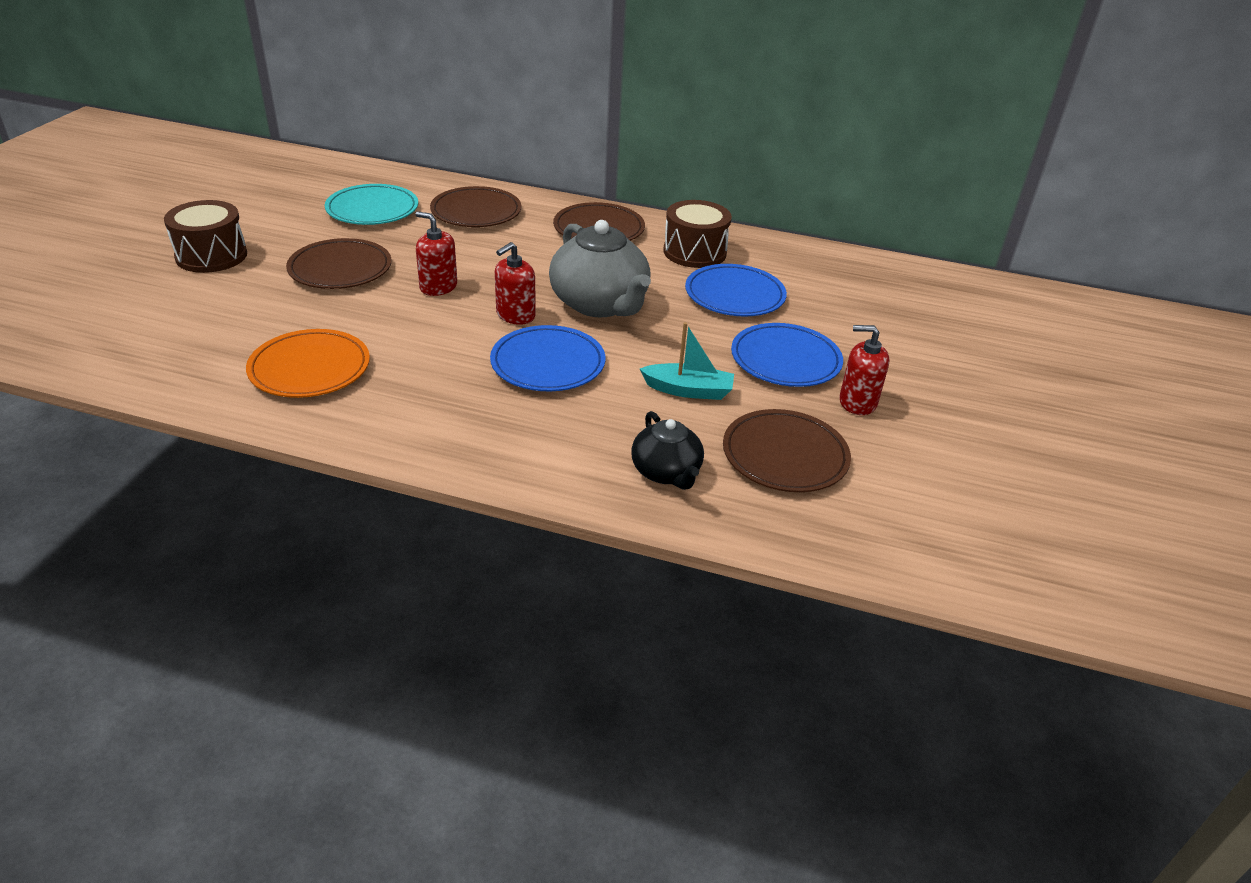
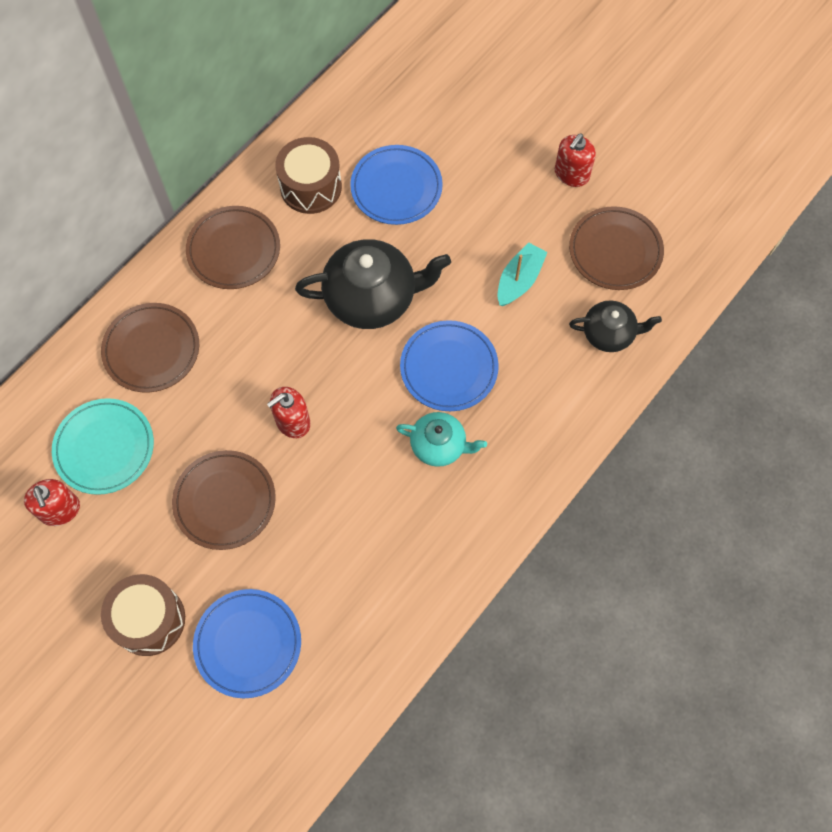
camera: 65 degrees left, 30 degrees up
(310, 368) = (392, 554): orange plate -> none
(450, 374) = (439, 445): none -> turquoise teapot
(515, 315) = (365, 370): red soap dispenser -> red soap dispenser (60, 510)
(600, 304) = (372, 297): grey teapot -> black teapot
(785, 360) = (503, 195): blue plate -> blue plate (248, 644)

